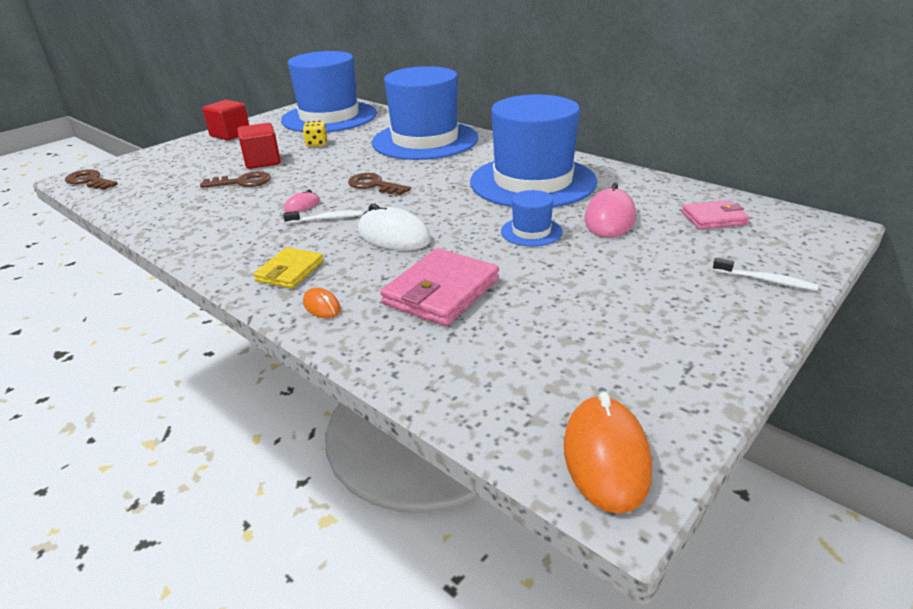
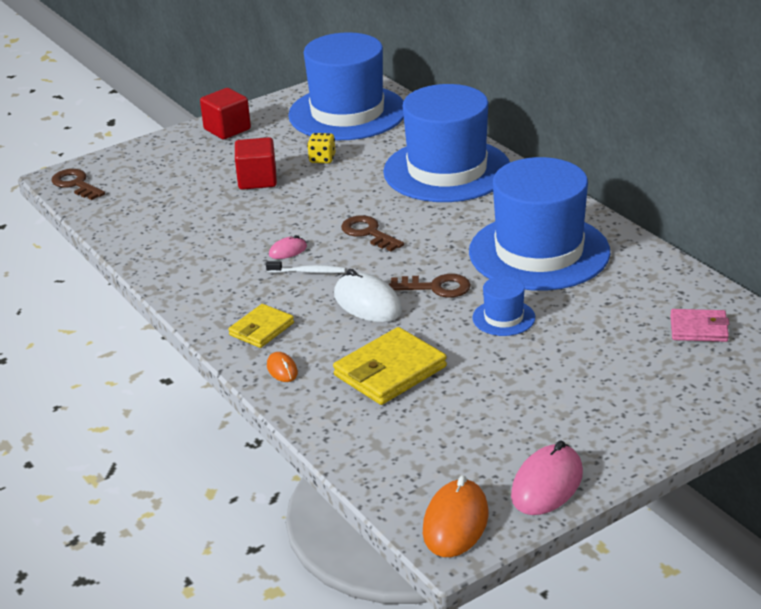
camera: 15 degrees right, 0 degrees up
(242, 182) = (232, 209): brown key -> brown key (436, 287)
(441, 292) = (390, 371): pink wallet -> yellow wallet
(609, 219) = (591, 314): pink mouse -> pink mouse (547, 484)
(765, 280) = (692, 405): white toothbrush -> none

